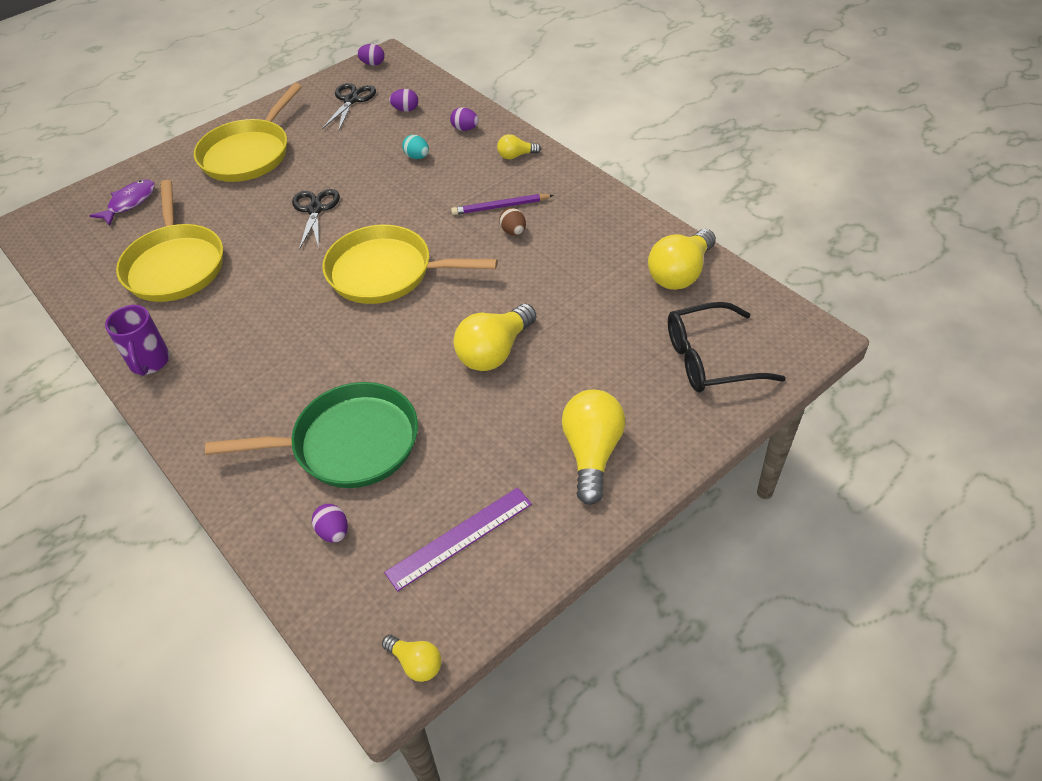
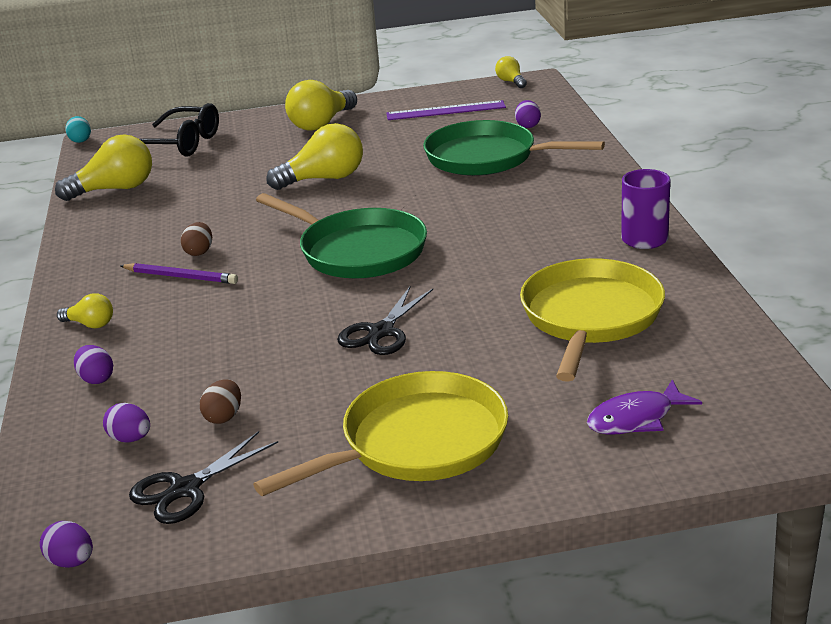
camera: 150 degrees left, 20 degrees down
(366, 134) = (224, 417): none -> brown egg
(386, 272) = (358, 251): yellow pan -> green pan
(417, 157) = (198, 360): turquoise egg -> turquoise egg (80, 140)

